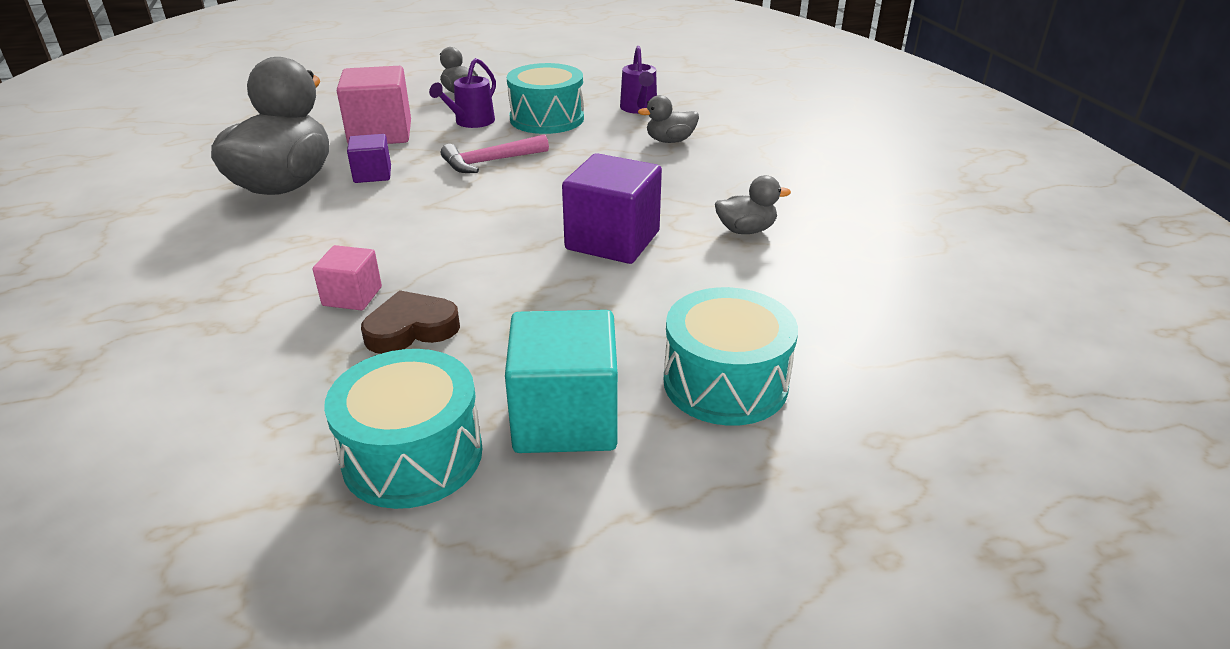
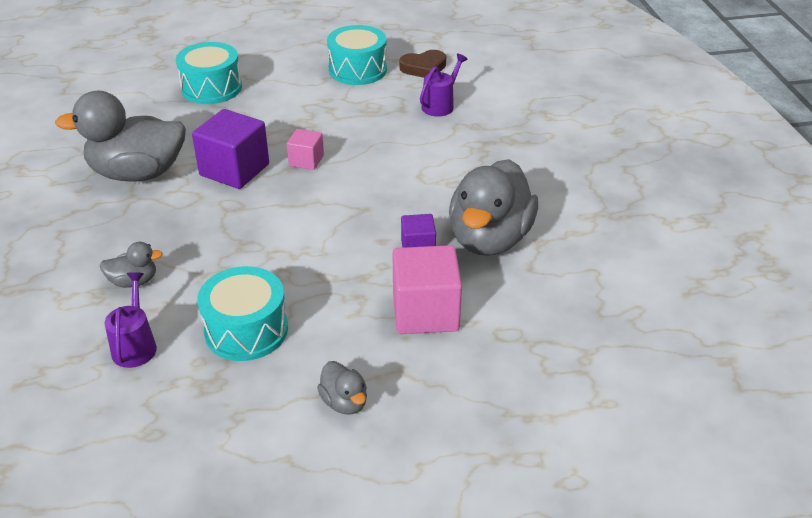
camera: 175 degrees left, 5 degrees up
(352, 296) = (403, 139): pink cube -> pink cube (306, 161)
(411, 329) = (365, 119): brown heart -> brown heart (424, 68)
(471, 122) = (330, 328): purple watering can -> purple watering can (440, 105)
(490, 162) = (314, 259): pink hammer -> none
(565, 419) = (291, 78): turquoise cube -> none
(746, 230) = (138, 173): grey duck -> grey duck, size x2.24

